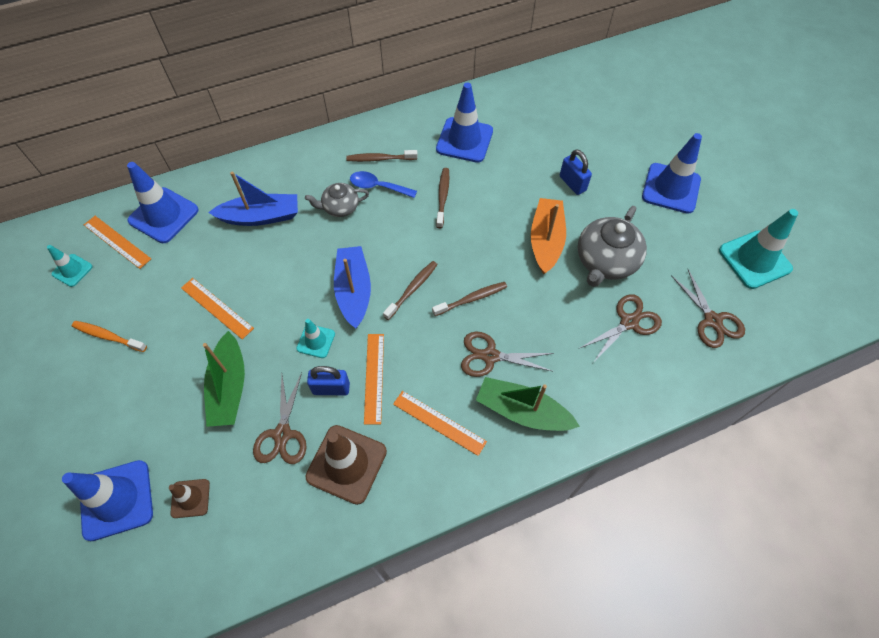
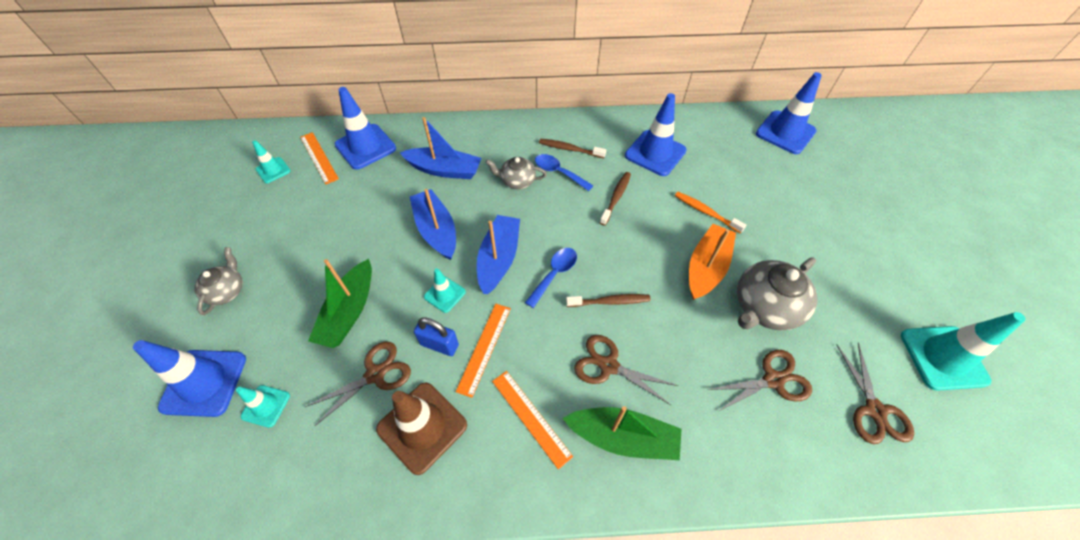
camera: 20 degrees right, 5 degrees down
(91, 409) = (227, 291): none -> grey teapot
(108, 336) = (272, 233): orange toothbrush -> orange toothbrush (706, 212)
(190, 498) = (266, 406): brown traffic cone -> turquoise traffic cone
(216, 308) = (372, 236): orange ruler -> none
(280, 281) = (436, 230): none -> blue boat
(282, 434) = (375, 374): brown scissors -> brown scissors turned 150 degrees counterclockwise
(412, 289) = (554, 274): brown toothbrush -> blue spoon
(522, 411) = (623, 437): green boat -> green boat turned 150 degrees clockwise
(572, 183) = (751, 220): blue padlock -> none
(671, 188) = (859, 254): blue traffic cone -> blue traffic cone (785, 132)

